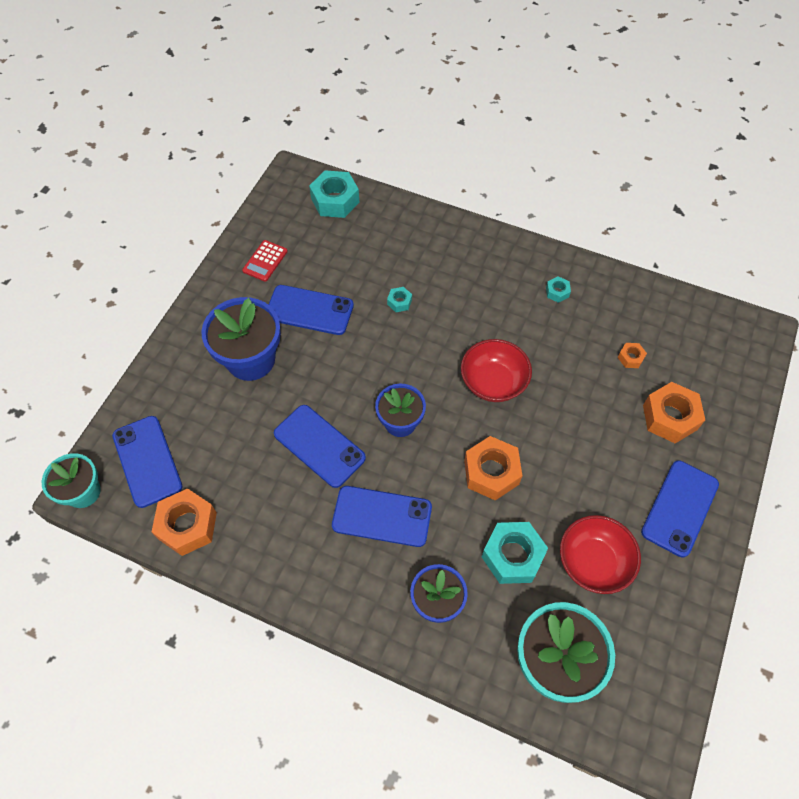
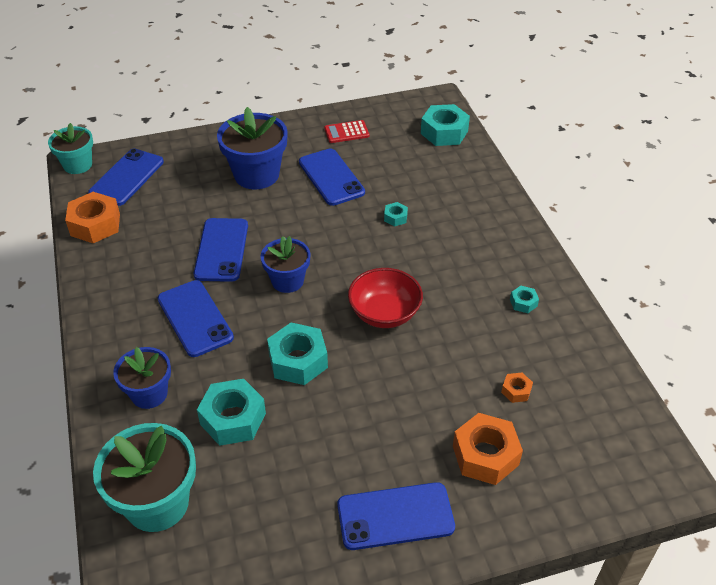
camera: 50 degrees right, 15 degrees down
(491, 472) = (298, 360): orange nut -> turquoise nut
(593, 562) = (277, 479): red bowl -> none

